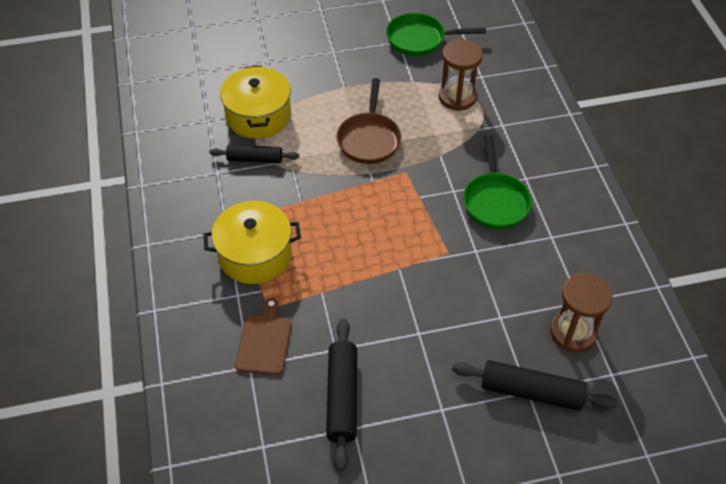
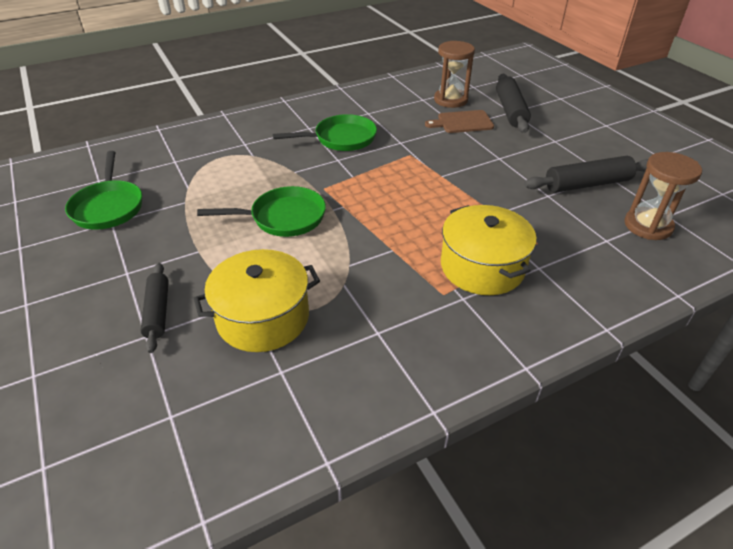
camera: 105 degrees left, 10 degrees down
(255, 159) = (342, 301): black rolling pin -> black rolling pin (158, 311)
(264, 341) = (574, 237): brown cutting board -> brown cutting board (462, 122)
(369, 139) = (283, 218): brown pan -> green pan
(457, 97) = (208, 171): brown hourglass -> brown hourglass (648, 226)

